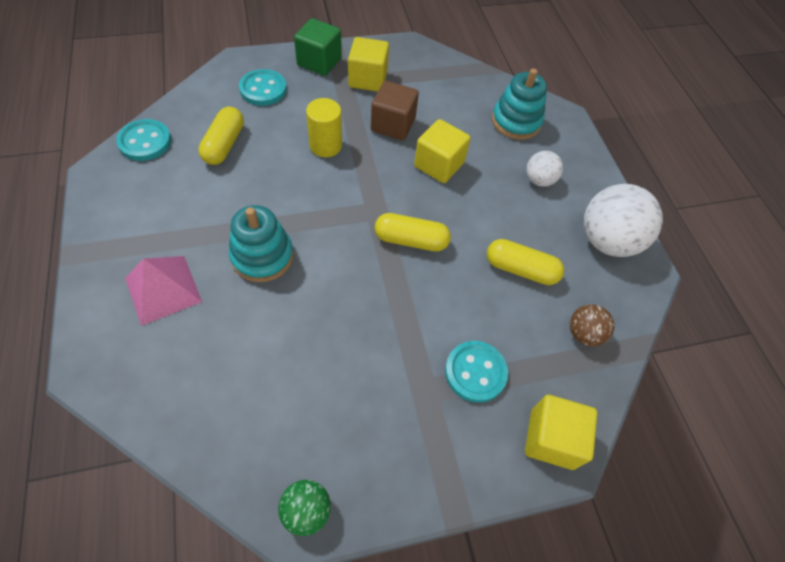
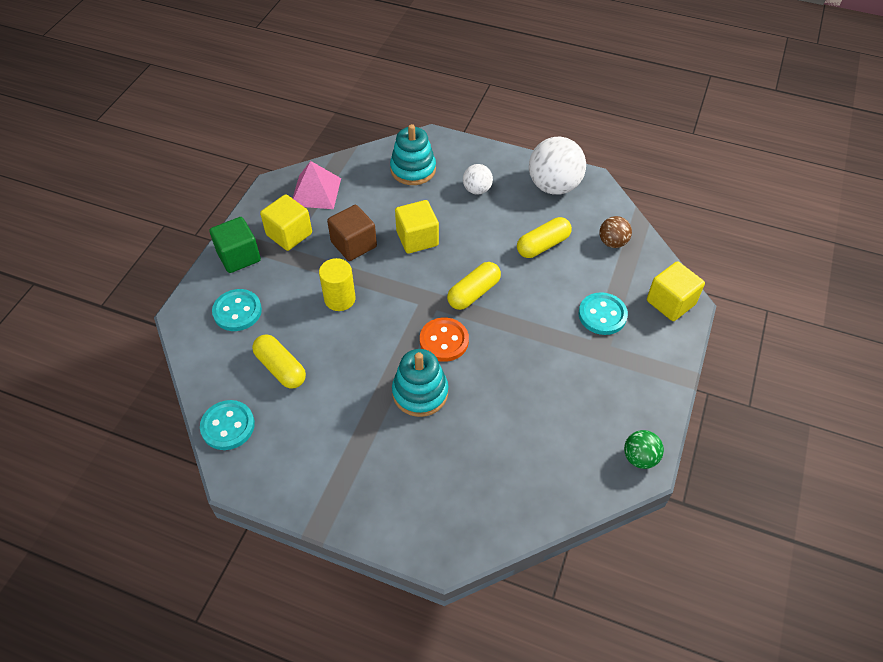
camera: 50 degrees left, 5 degrees down
(163, 289) = (404, 473): pink pyramid -> pink pyramid (316, 192)
(335, 245) = (444, 341): none -> orange button

